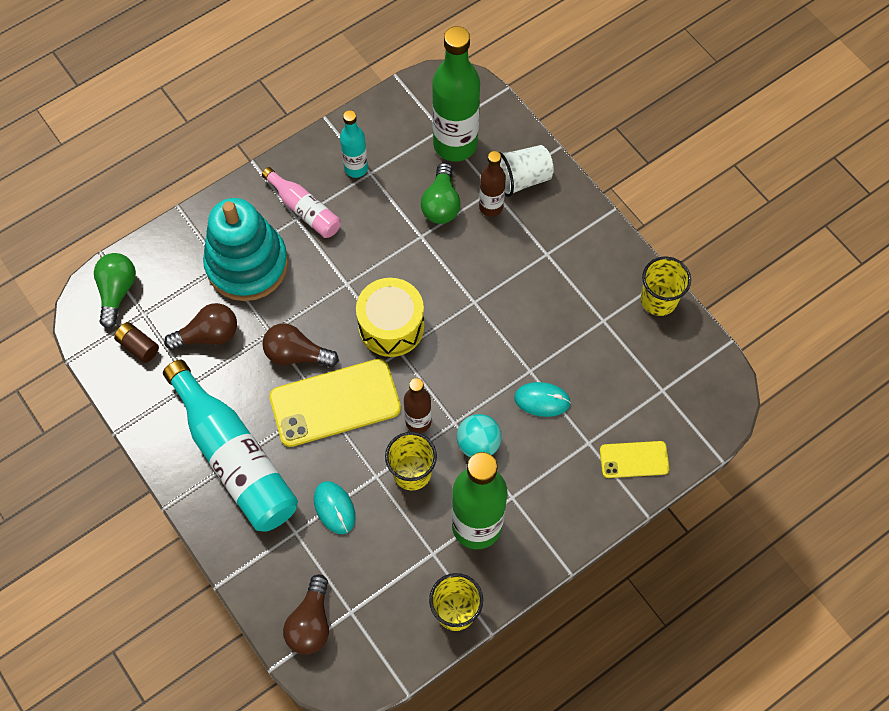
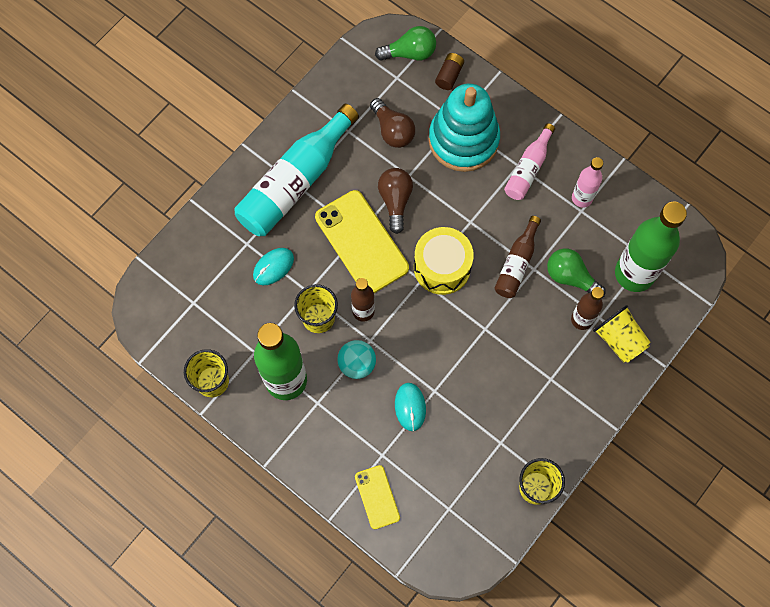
camera: 75 degrees right, 5 degrees up
(138, 346) = (368, 83): brown battery -> brown battery (449, 75)
(311, 623) = (178, 275): brown light bulb -> none
(356, 168) = (582, 198): turquoise bottle -> pink bottle
(410, 251) = (516, 264): none -> brown bottle
(441, 204) = (570, 277): green light bulb -> green light bulb turned 45 degrees clockwise
(522, 179) = (619, 339): white cup -> yellow cup

